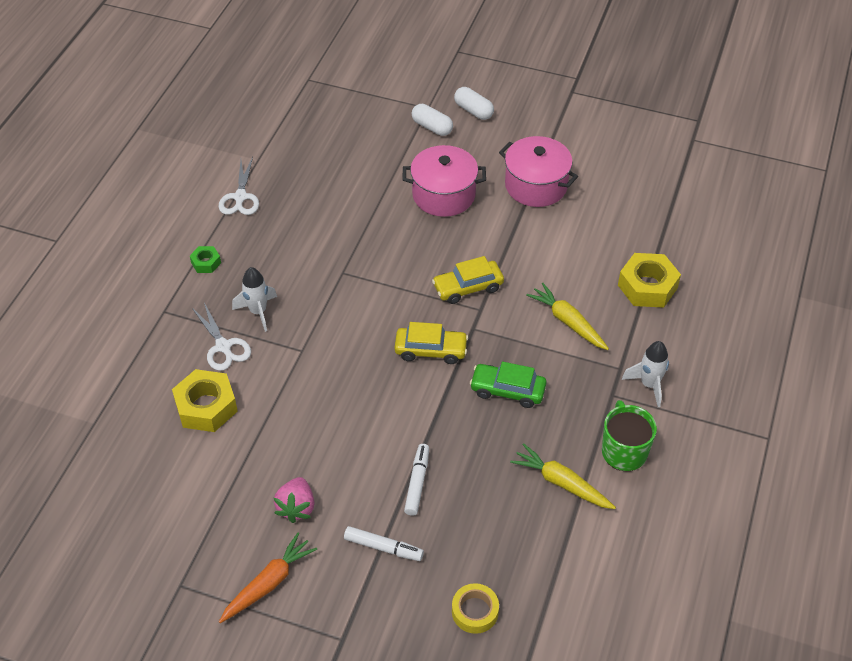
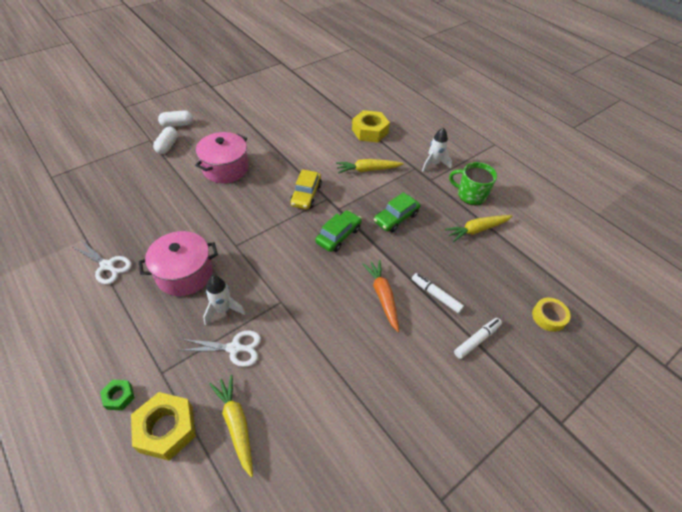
camera: 60 degrees left, 0 degrees up
(152, 393) = (236, 424): none -> yellow carrot
(206, 263) = (144, 318): green nut -> green nut (119, 396)
(206, 407) = (281, 390): yellow nut -> yellow nut (166, 429)
(268, 583) = (471, 429): orange carrot -> orange carrot (382, 296)
(296, 507) = (414, 375): pink strawberry -> none
(431, 350) = (338, 235): yellow car -> green car
(432, 127) = (167, 146): white capsule -> white capsule turned 60 degrees counterclockwise
(536, 185) = (260, 131): pink pot -> pink pot (184, 274)

